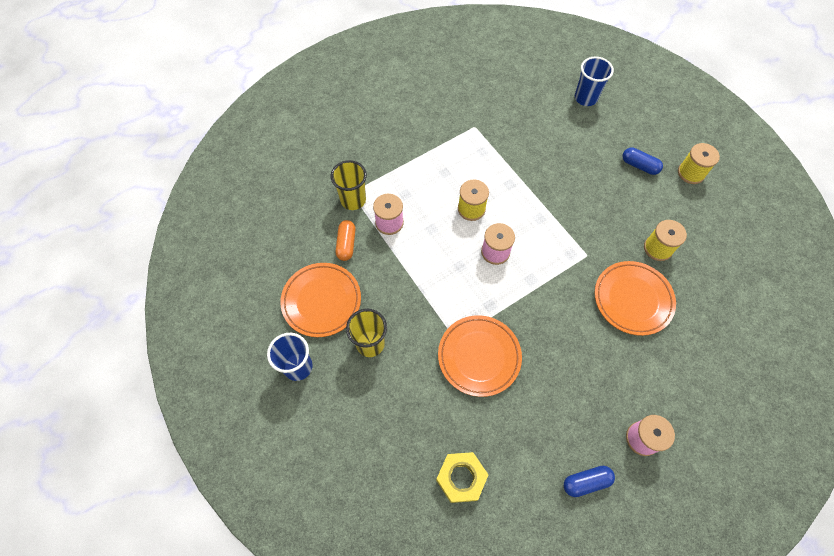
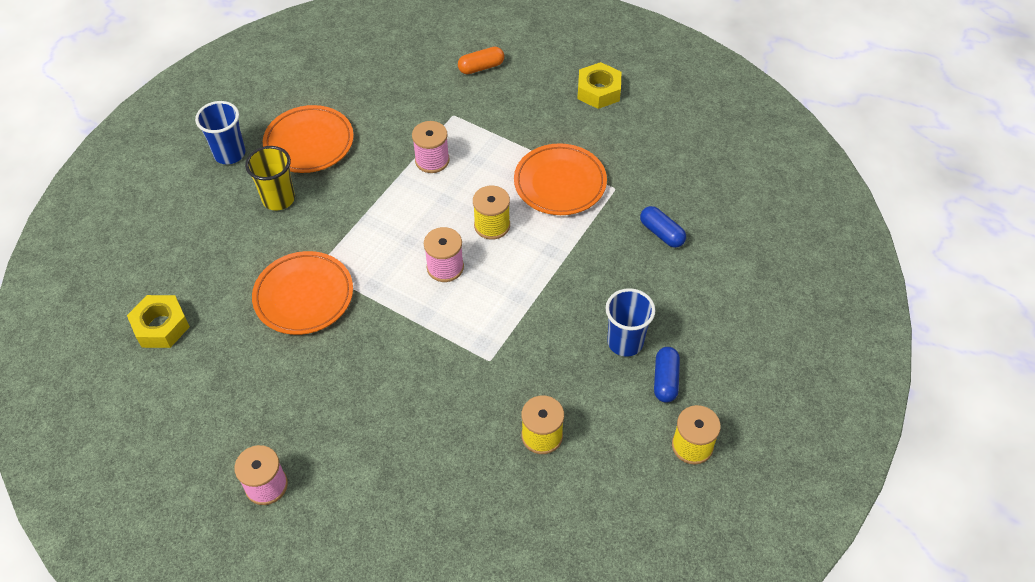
camera: 65 degrees right, 10 degrees down
(346, 244) = (386, 136): orange capsule -> orange capsule (481, 67)
(353, 200) = (444, 120): yellow cup -> none
(382, 98) = (598, 91): none -> yellow nut
(585, 98) = (742, 287): blue cup -> blue cup (625, 342)
(586, 482) = (194, 442): blue capsule -> blue capsule (661, 233)
(632, 299) = (449, 427): orange plate -> orange plate (560, 183)

